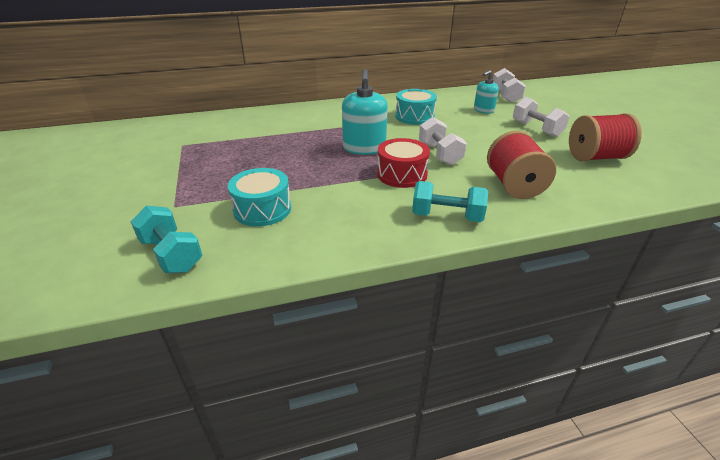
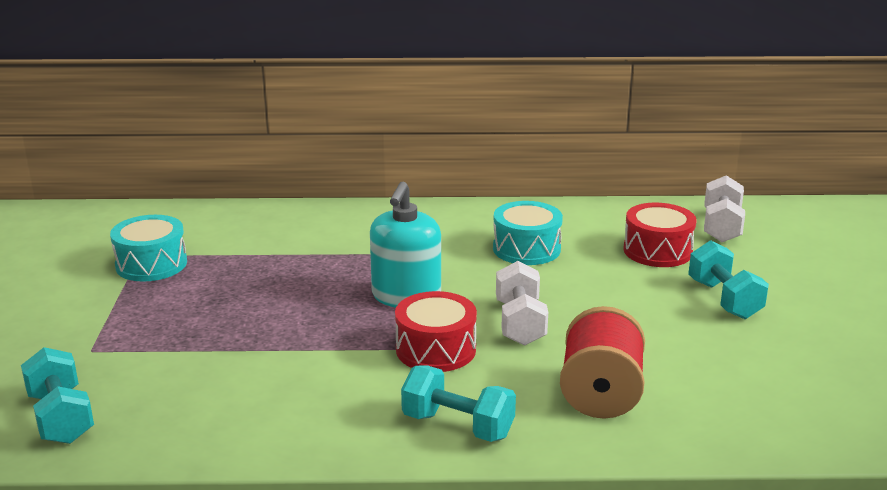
camera: 15 degrees right, 10 degrees down
(262, 209) = (204, 373): turquoise drum -> turquoise drum (151, 264)
(483, 110) = (657, 251): turquoise soap dispenser -> red drum
(536, 129) = (724, 299): white dumbbell -> turquoise dumbbell
(595, 157) = (785, 366): red spool -> none

